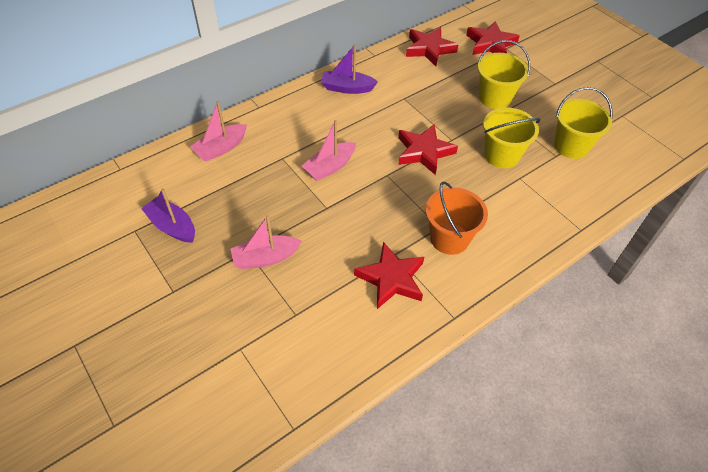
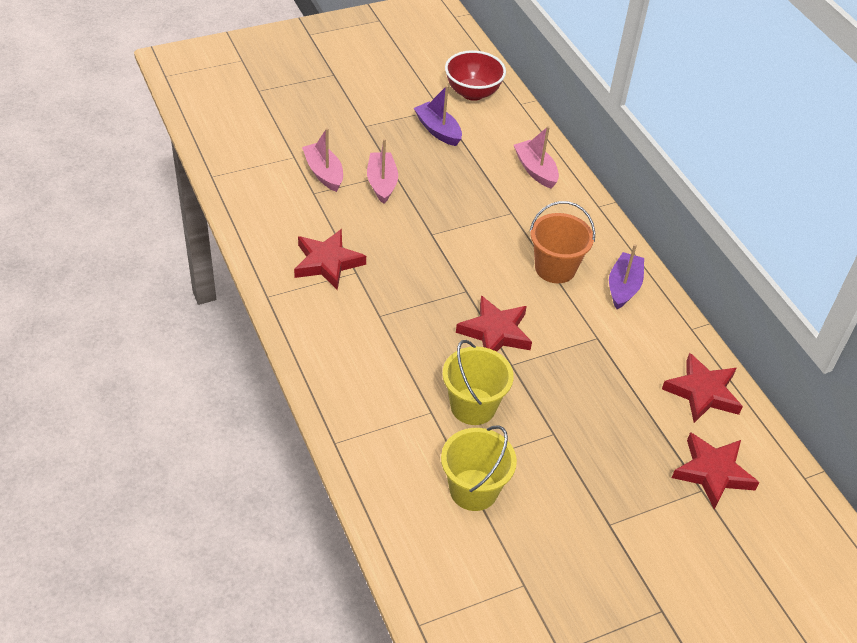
camera: 100 degrees right, 5 degrees down
(104, 207) = (472, 93): none -> red bowl
(172, 226) = (438, 130): purple boat -> purple boat turned 90 degrees counterclockwise
(330, 167) = (489, 247): pink boat -> pink boat (324, 173)
(449, 238) = (361, 319): orange bucket -> orange bucket (555, 268)
(495, 98) = (584, 436): yellow bucket -> none

